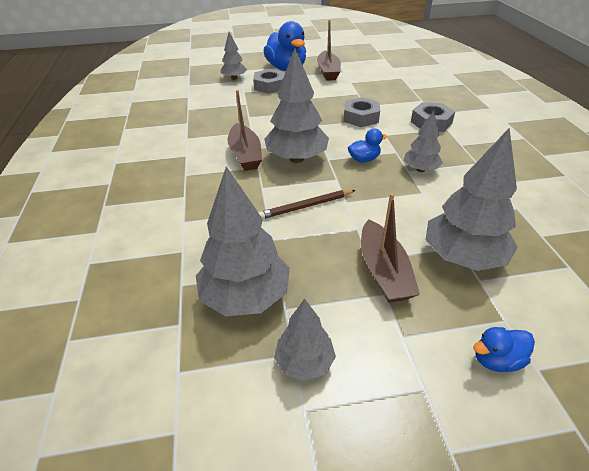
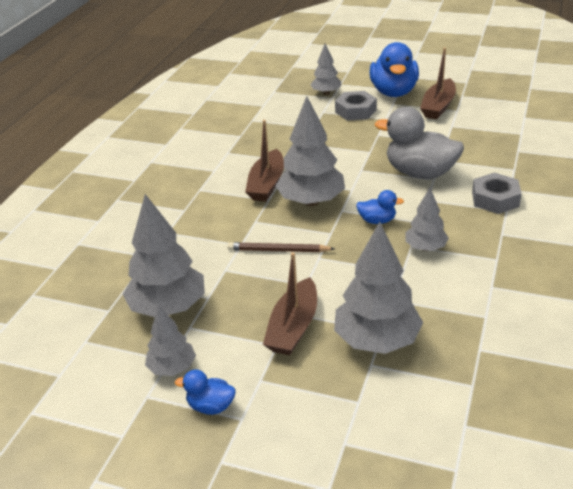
camera: 30 degrees right, 5 degrees down
(361, 117) = (420, 173): grey nut -> grey duck
(496, 360) = (317, 424): blue duck -> blue duck (211, 406)

